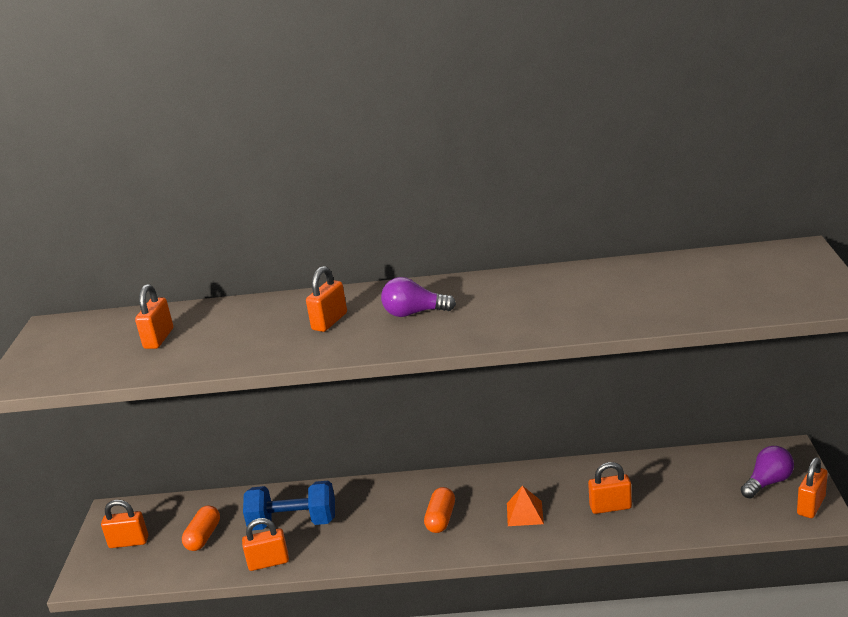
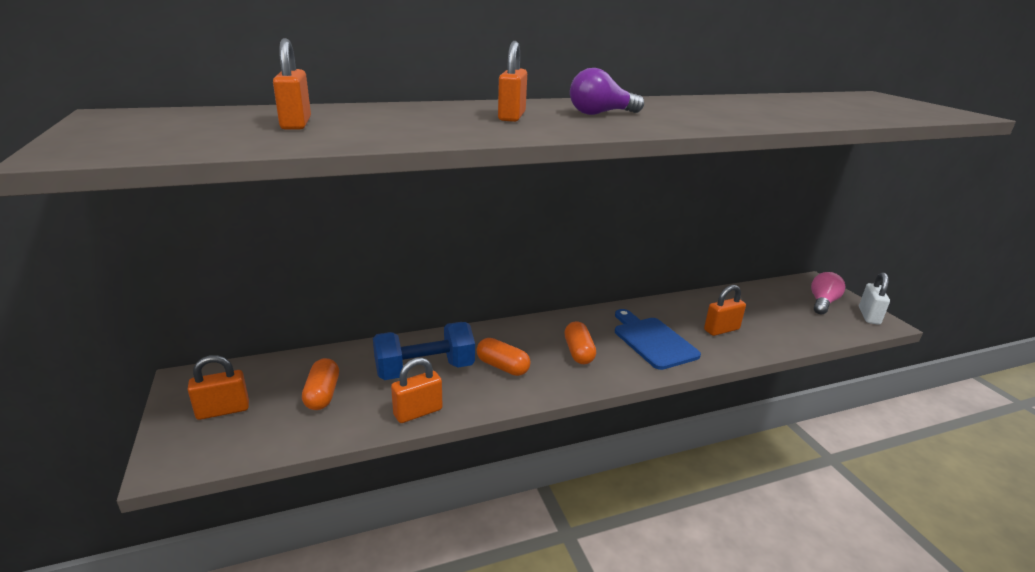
camera: 25 degrees left, 0 degrees up
(361, 527) = (502, 367): none -> orange capsule
(524, 513) = (652, 341): orange pyramid -> blue cutting board
(767, 482) = (822, 303): purple light bulb -> pink light bulb
(811, 506) = (869, 316): orange padlock -> white padlock

